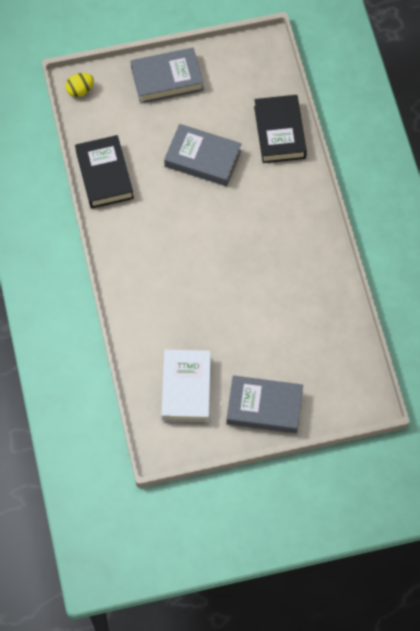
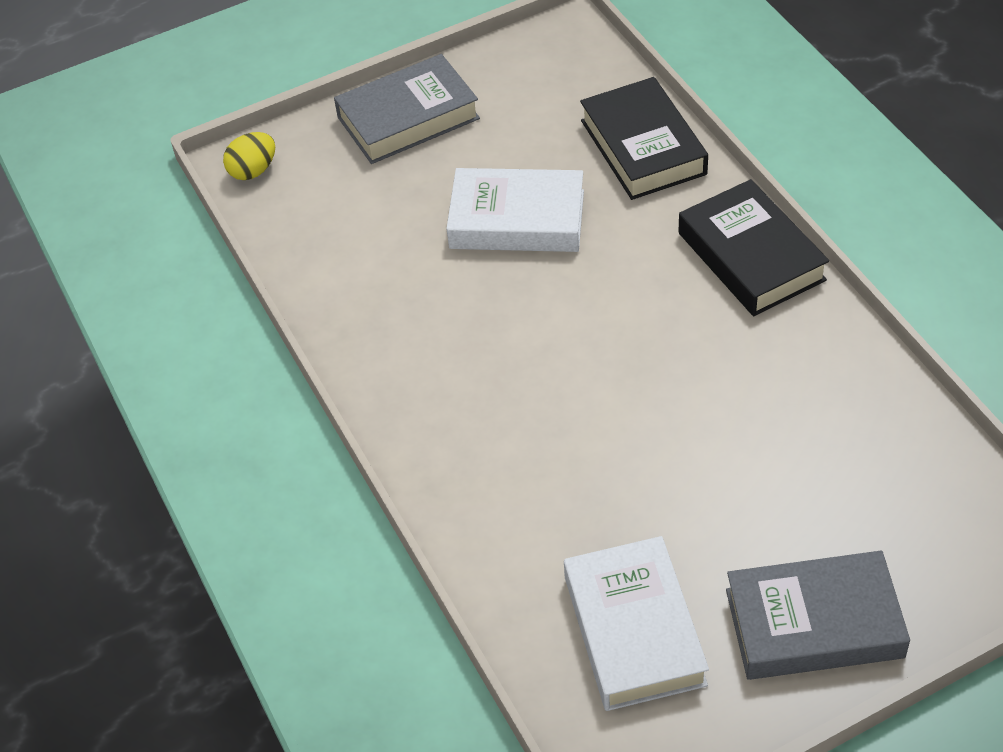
camera: 10 degrees left, 15 degrees down
(104, 175) = (338, 290): black book -> black book (751, 256)
(202, 158) = (517, 219): grey book -> white book

